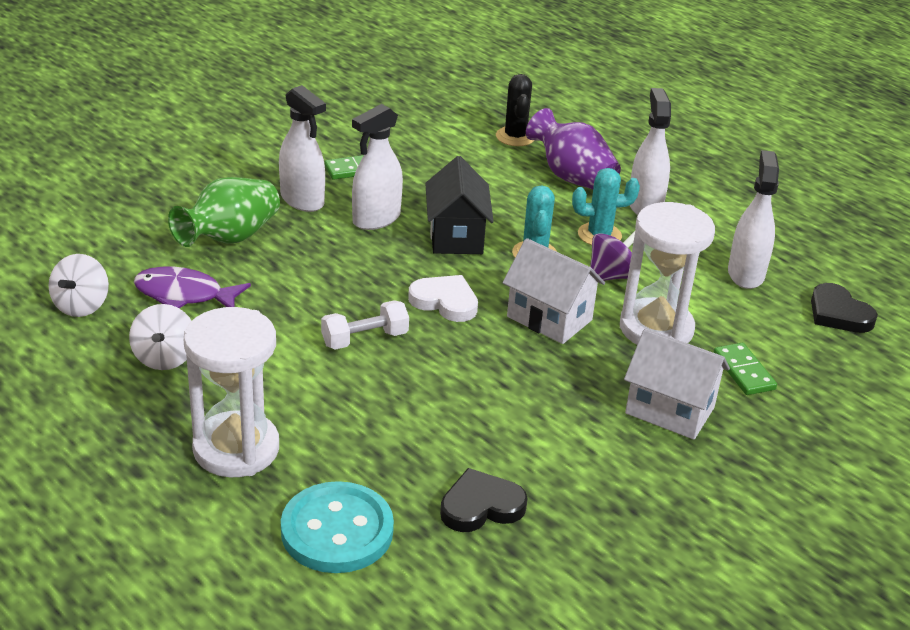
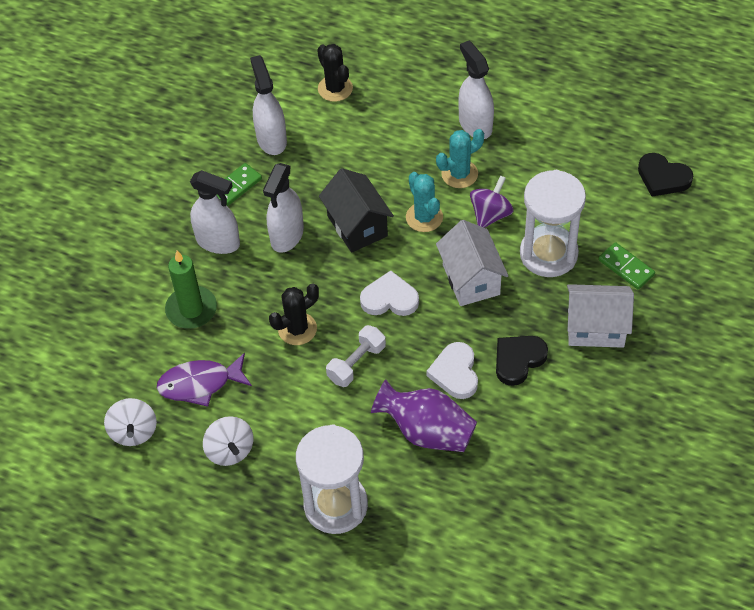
camera: 20 degrees left, 20 degrees up
(229, 238) = (191, 309): green vase -> green candle
(324, 290) = (297, 329): none -> black cactus
(337, 531) = (444, 538): turquoise button -> none
(470, 387) = (455, 373): none -> white heart
(481, 506) = (521, 472): black heart -> black heart (518, 360)
(549, 318) = (471, 279): white house -> white house turned 60 degrees clockwise
(571, 177) = (404, 117): purple vase -> purple vase (427, 431)
(745, 274) = (582, 166): white spray bottle -> white spray bottle (271, 139)

